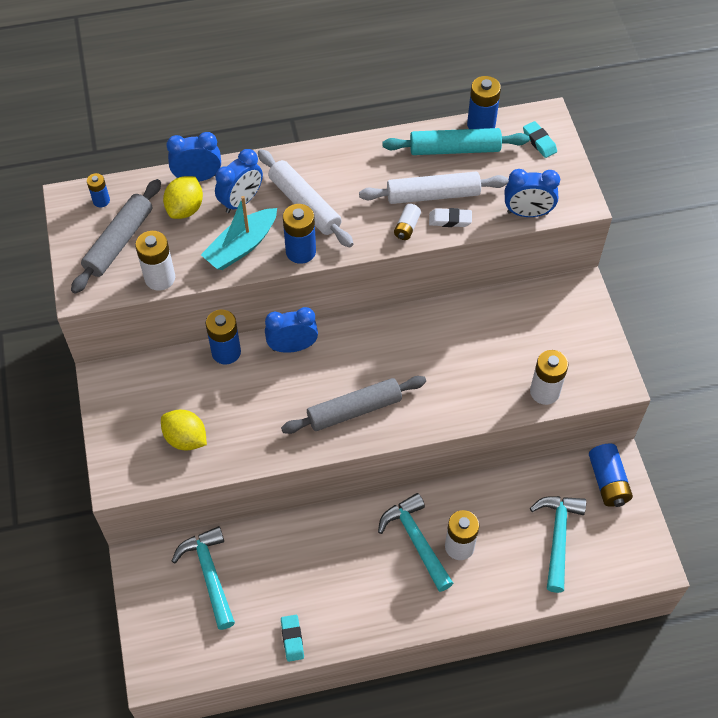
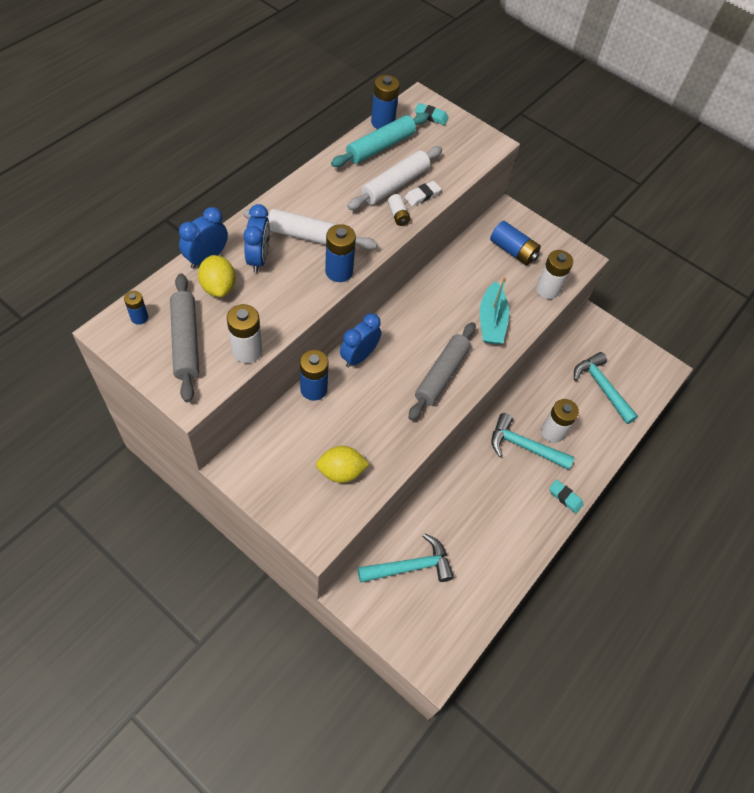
camera: 45 degrees left, 0 degrees up
(209, 574) = (410, 566): turquoise hammer -> turquoise hammer turned 135 degrees clockwise
(241, 246) = (290, 292): turquoise boat -> turquoise boat (491, 321)
(292, 639) = (506, 570): turquoise eraser -> turquoise eraser (565, 497)
(527, 213) = (467, 166): blue clock -> none
(608, 481) = (598, 334): blue battery -> blue battery (512, 251)

